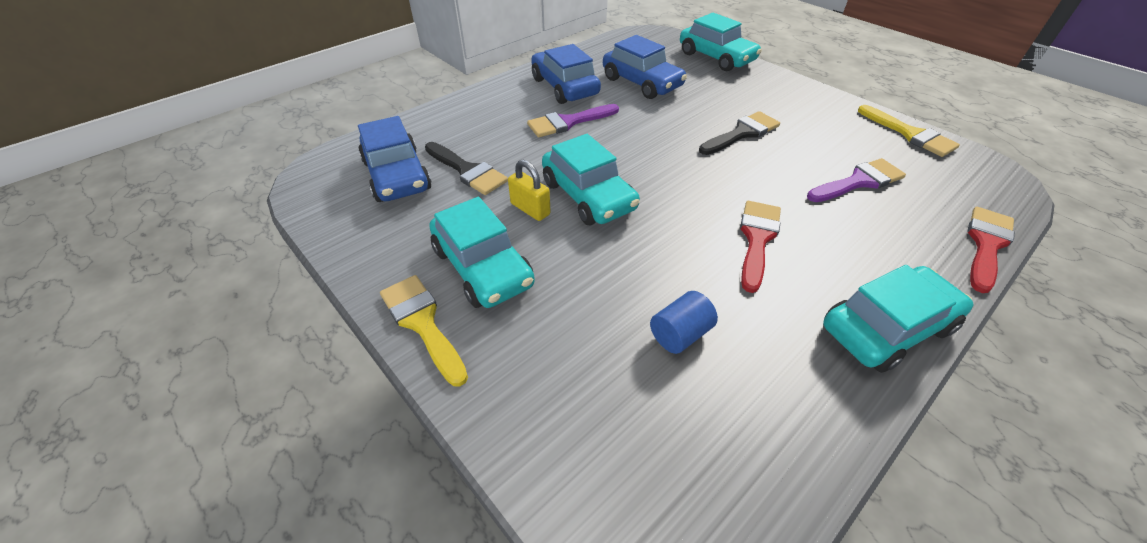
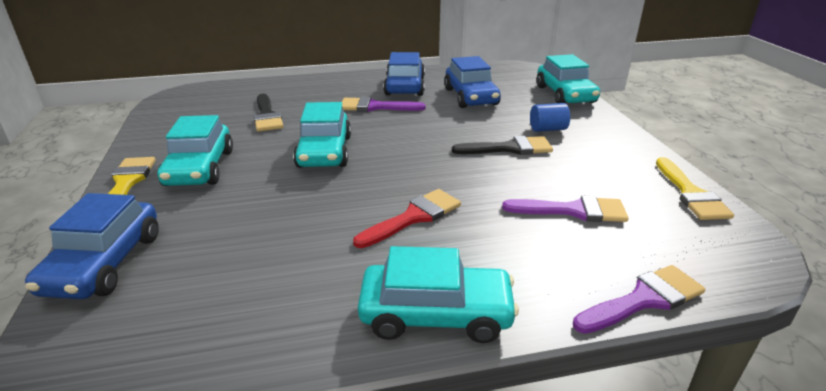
camera: 30 degrees right, 15 degrees down
(397, 175) = (222, 107): blue car -> blue car (104, 263)
(530, 209) = (274, 147): yellow padlock -> none
(680, 334) = (265, 250): blue cylinder -> blue cylinder (547, 129)
(986, 244) = (644, 299): red brush -> purple brush

